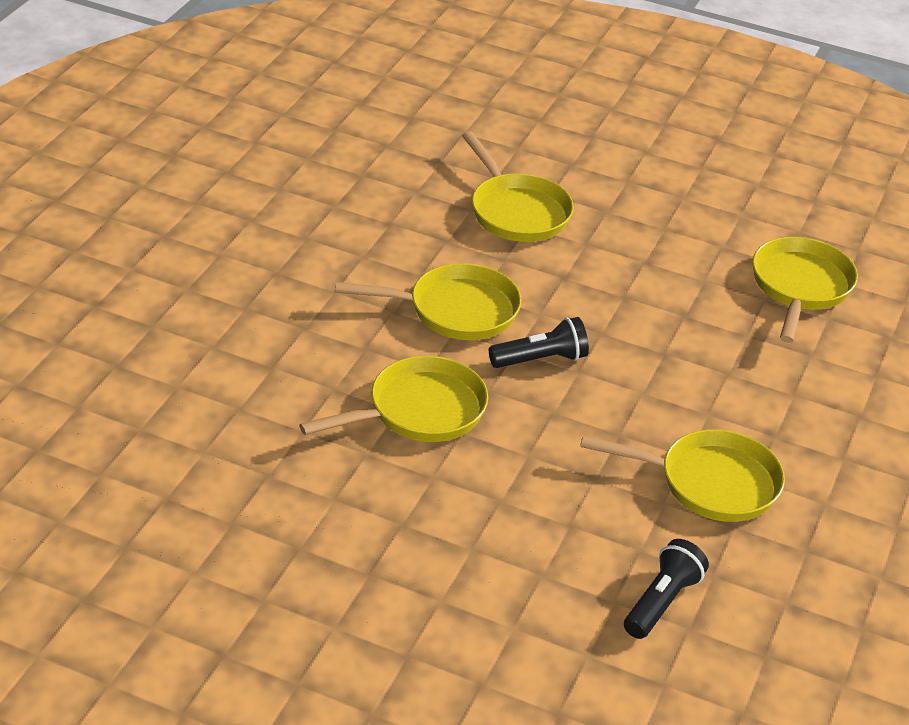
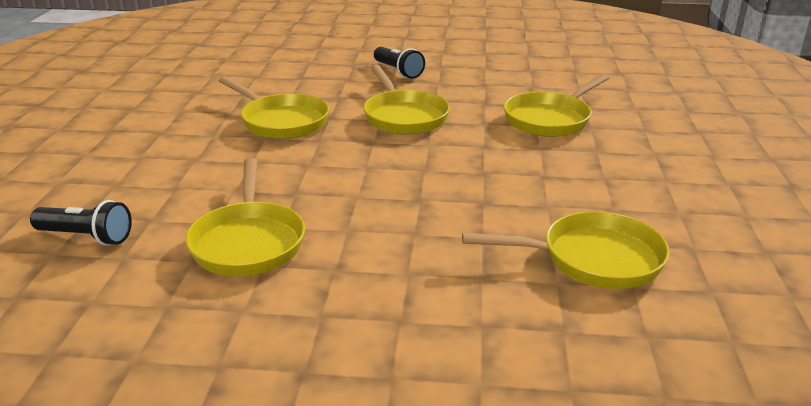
camera: 75 degrees right, 10 degrees down
(540, 360) = (369, 152): black flashlight -> black flashlight (398, 71)

